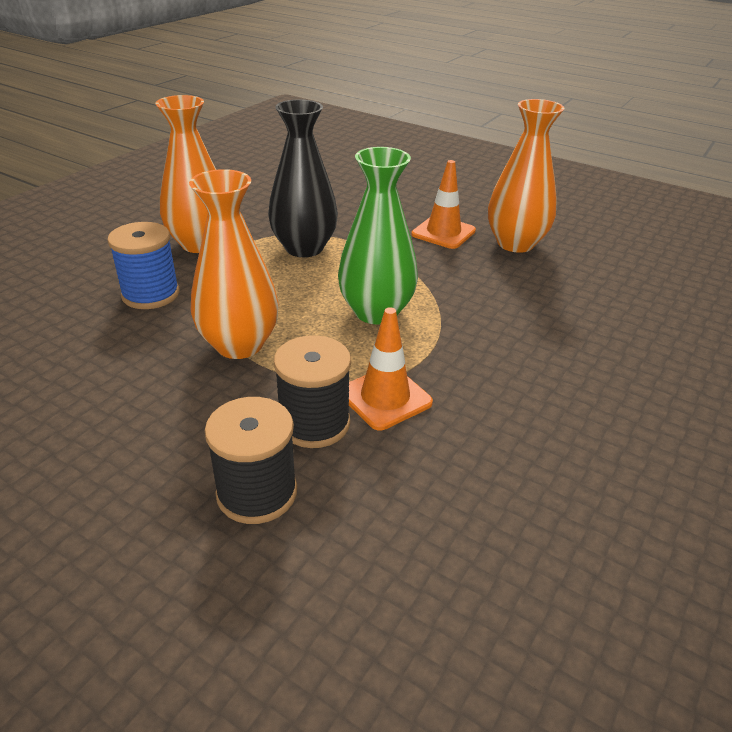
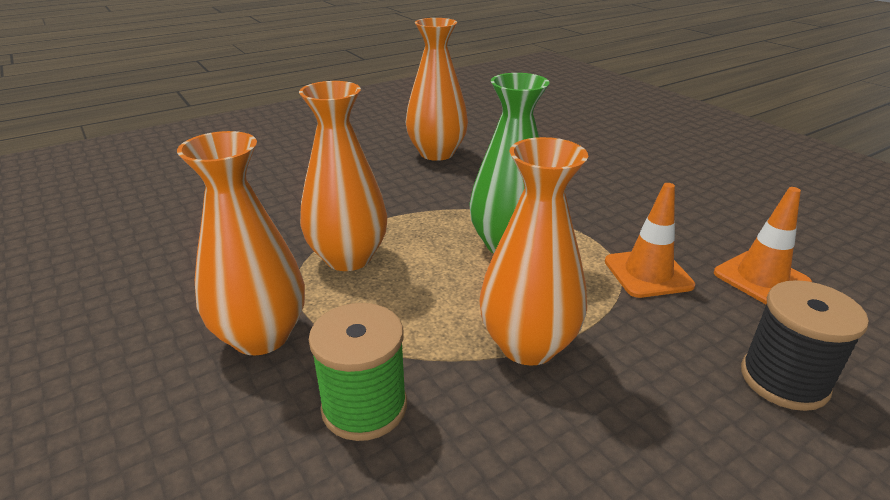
camera: 65 degrees left, 5 degrees down
(151, 294) = (364, 407): blue spool -> green spool
(304, 248) = (348, 258): black vase -> orange vase
(314, 423) = (680, 322): black spool -> none
(443, 233) = (389, 176): orange traffic cone -> orange traffic cone (761, 278)

